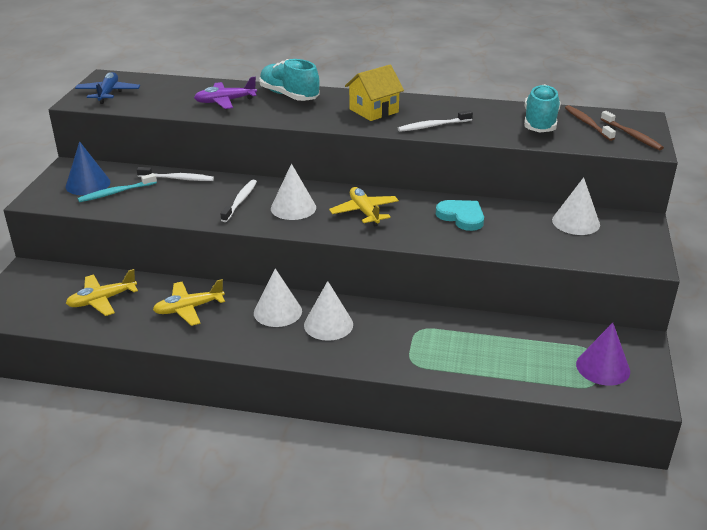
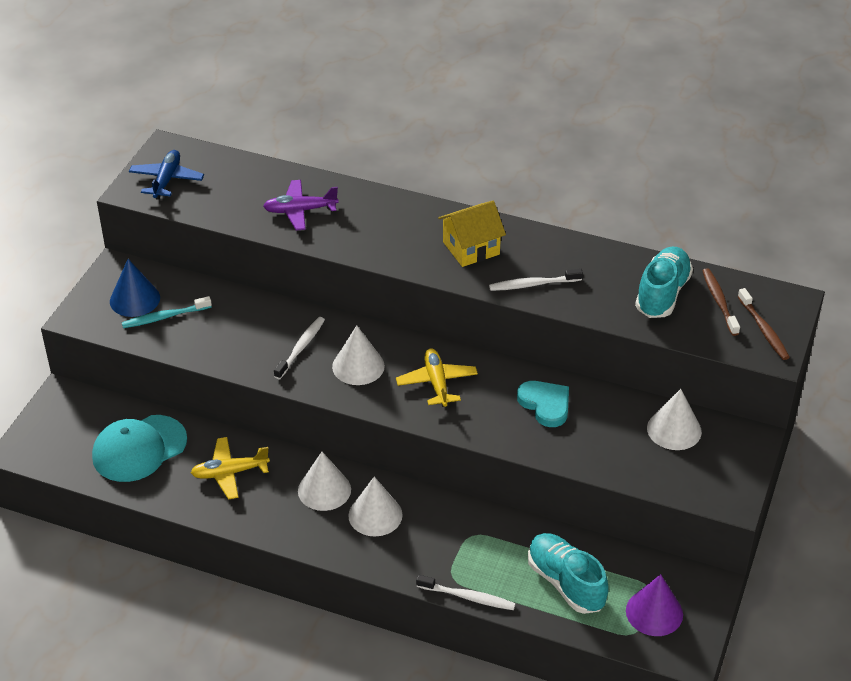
camera: 10 degrees right, 10 degrees up
(102, 300) = (139, 449): yellow plane -> turquoise cap
(177, 178) = (236, 302): white toothbrush -> white toothbrush (468, 597)
(289, 96) = (377, 208): turquoise shoe -> turquoise shoe (566, 583)

